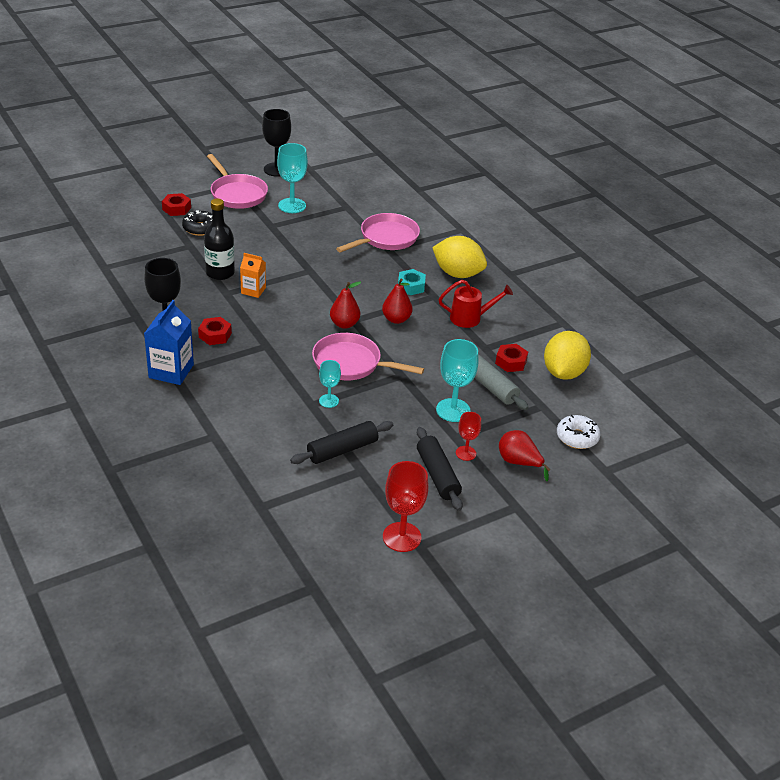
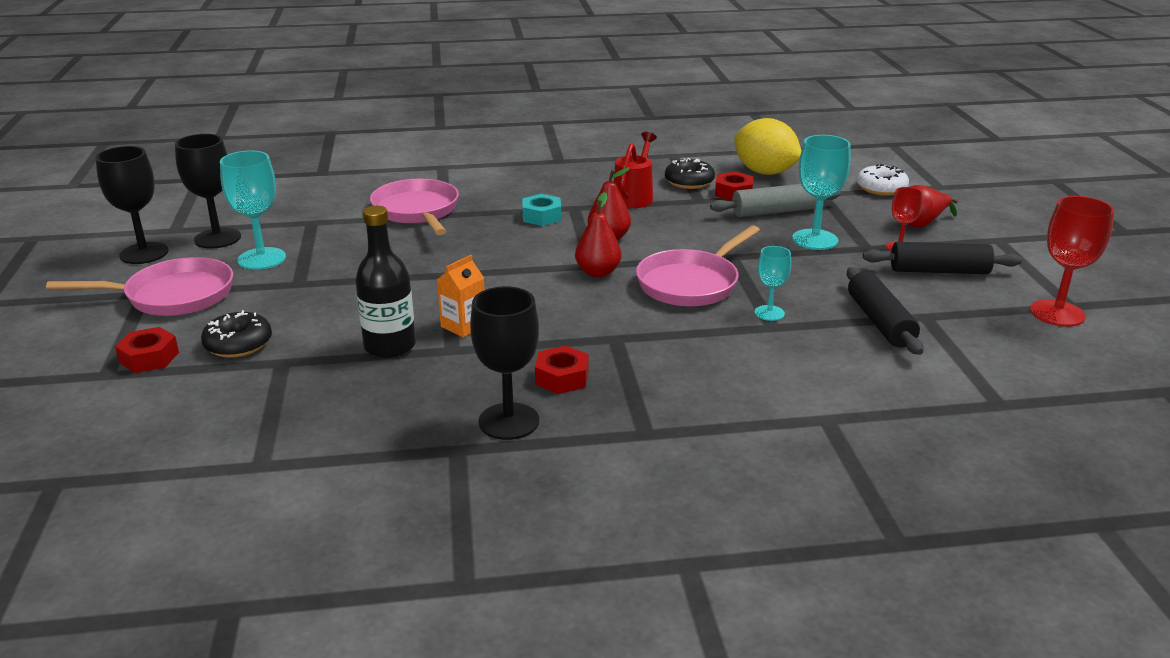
camera: 65 degrees left, 10 degrees down
(171, 371) = (639, 435): blue carton -> none
(307, 184) = (217, 238): none -> black goblet
(457, 274) = (536, 186): yellow lemon -> none
(516, 338) = (689, 182): none -> black donut

